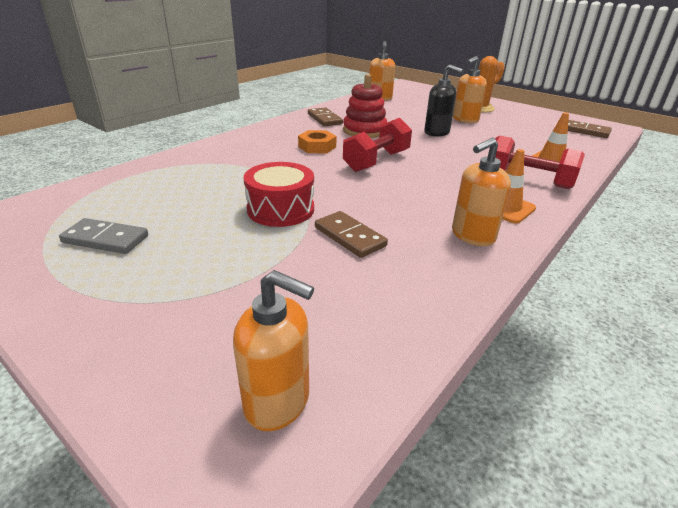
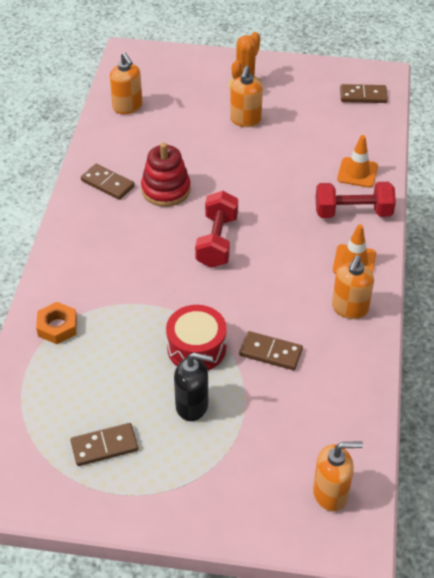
camera: 30 degrees left, 15 degrees up
(105, 239) = (104, 446): grey domino -> brown domino
(317, 147) = (146, 242): orange nut -> orange nut (57, 326)
(437, 132) = (235, 161): black soap dispenser -> black soap dispenser (192, 405)

